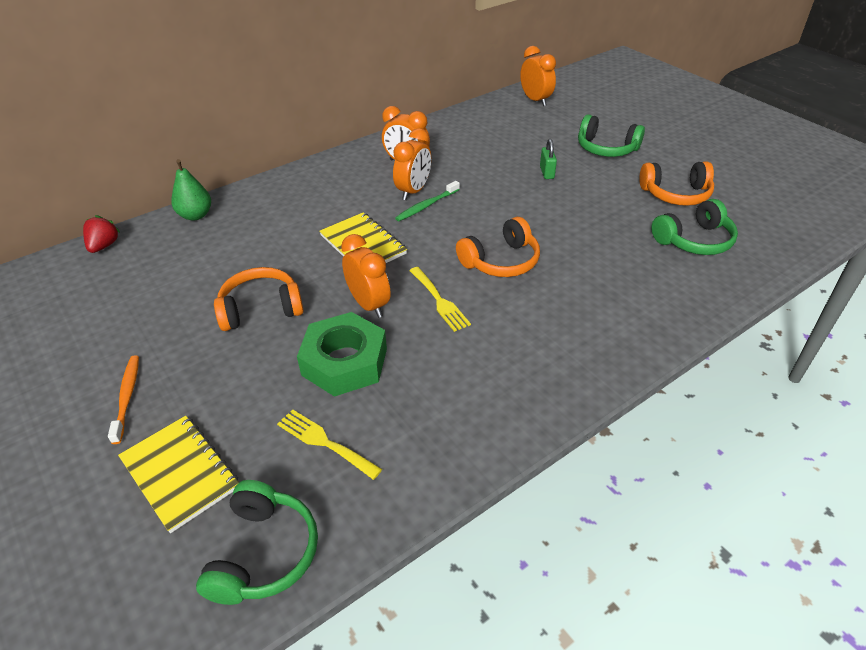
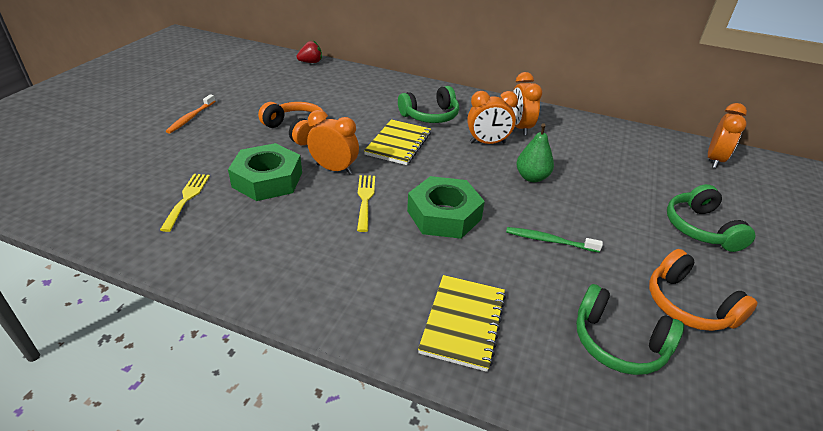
camera: 55 degrees right, 5 degrees down
(127, 397) = (191, 118): orange toothbrush -> orange toothbrush turned 150 degrees clockwise
(180, 473) = (139, 156): yellow notebook -> yellow notebook (463, 322)
(195, 215) = (366, 76): green pear -> green pear (532, 177)
(264, 553) = (86, 209): green headphones -> green headphones (430, 116)
(369, 304) = (334, 169): orange clock -> orange clock turned 90 degrees counterclockwise
(427, 205) = (476, 155): green toothbrush -> green toothbrush (550, 241)
(439, 301) = (365, 199): yellow fork -> yellow fork turned 150 degrees clockwise
(501, 261) = (444, 215): orange headphones -> green nut
(546, 172) = (604, 202): green padlock -> none

